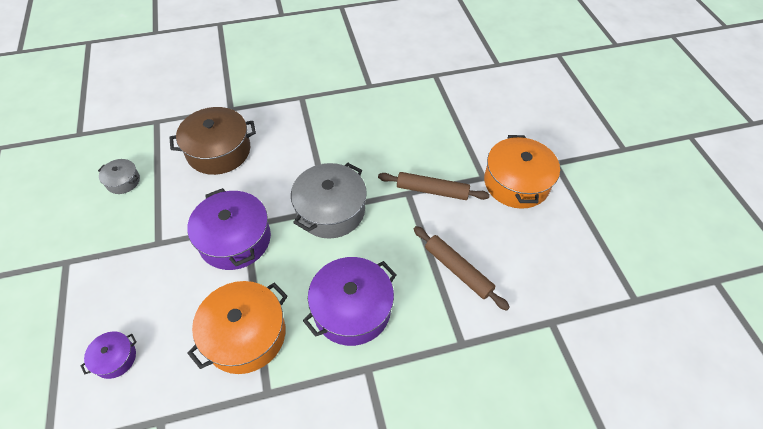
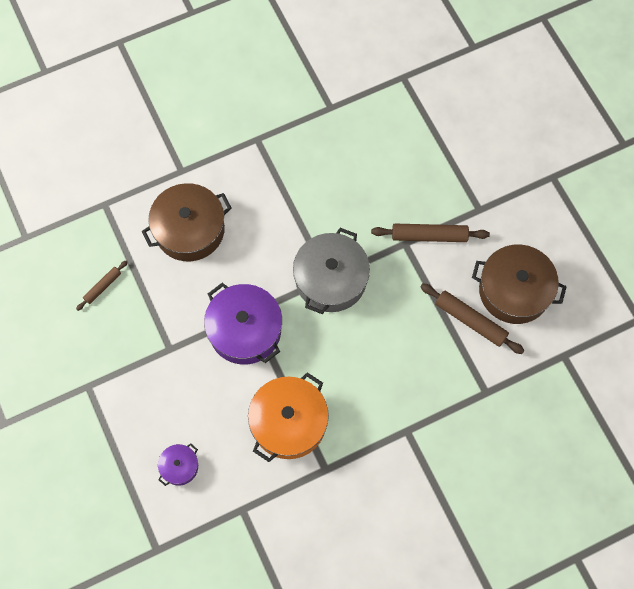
camera: 10 degrees left, 15 degrees up
(123, 181) = (102, 287): grey pot -> brown rolling pin
(352, 309) = (379, 379): purple pot -> none
(506, 251) = (514, 291): none -> brown pot
(516, 182) = (514, 209): orange pot -> none

